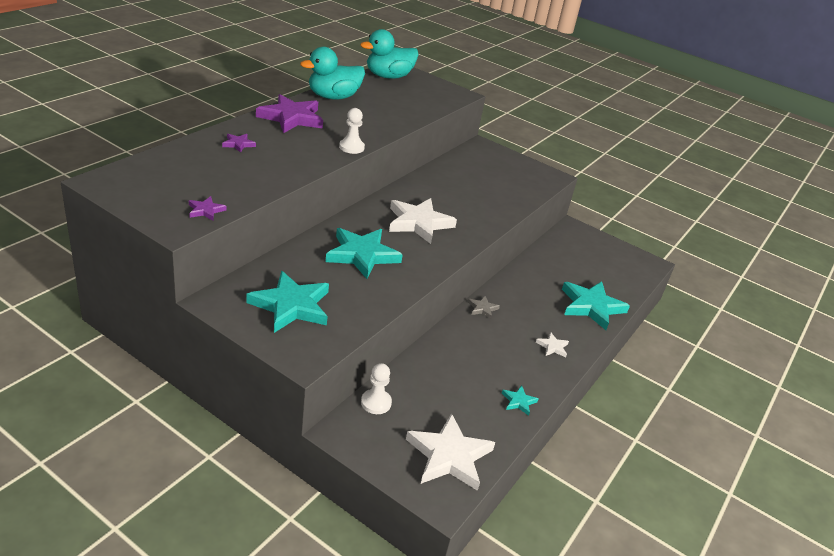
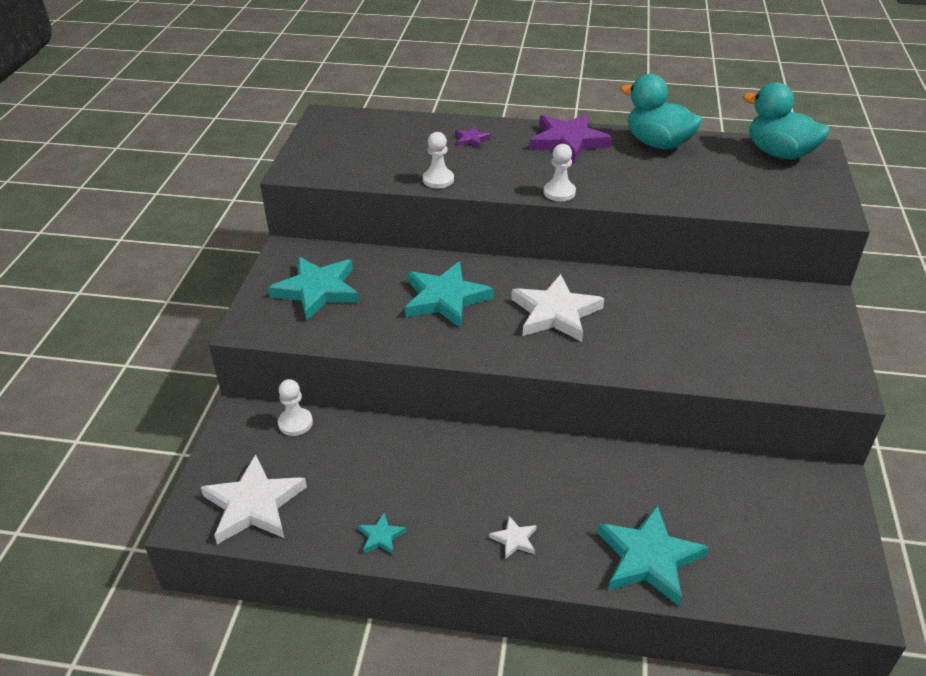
camera: 70 degrees right, 5 degrees up
(206, 210) = (336, 171): purple star -> none
(279, 178) = (438, 180): none -> white pawn
(482, 308) = (527, 449): grey star -> none

